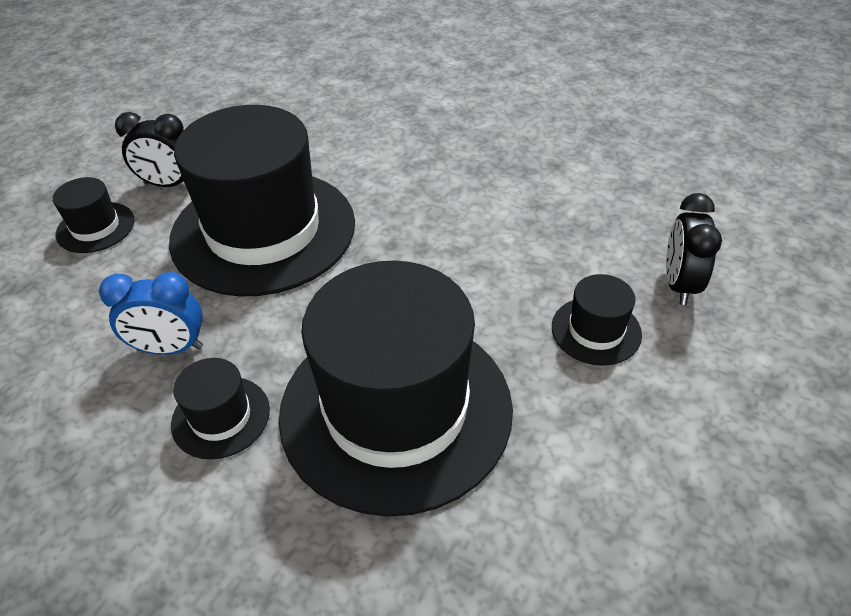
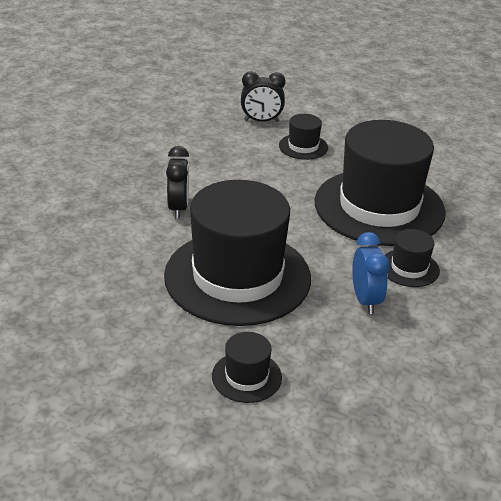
camera: 100 degrees left, 10 degrees down
(169, 184) = (180, 343): black clock -> black clock (178, 208)

